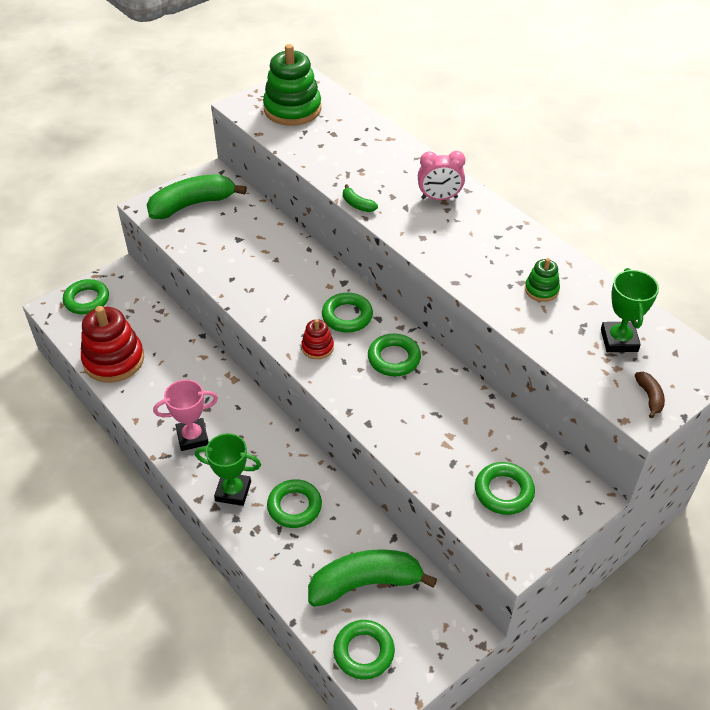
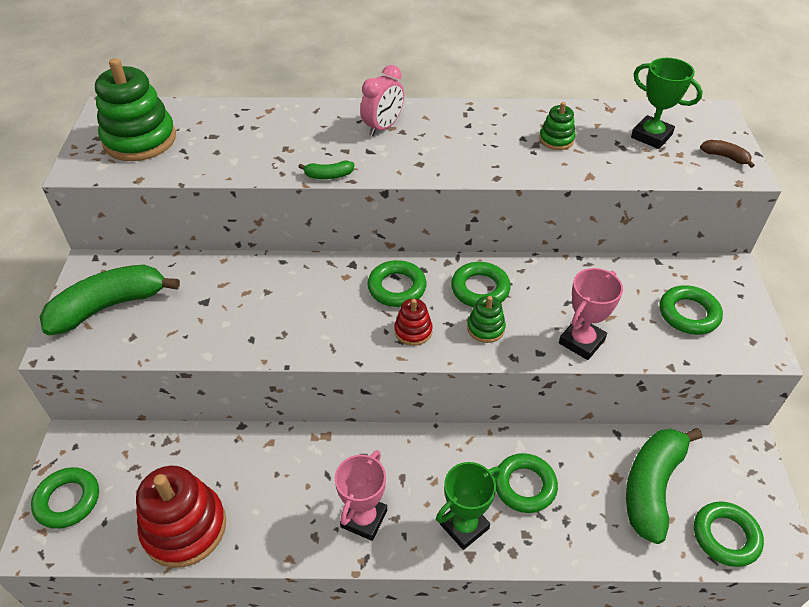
camera: 50 degrees left, 0 degrees up
(192, 205) = (109, 306): green banana -> green banana turned 45 degrees clockwise
(360, 382) = (485, 328): none -> green stacking toy
(403, 441) = (581, 341): none -> pink trophy

